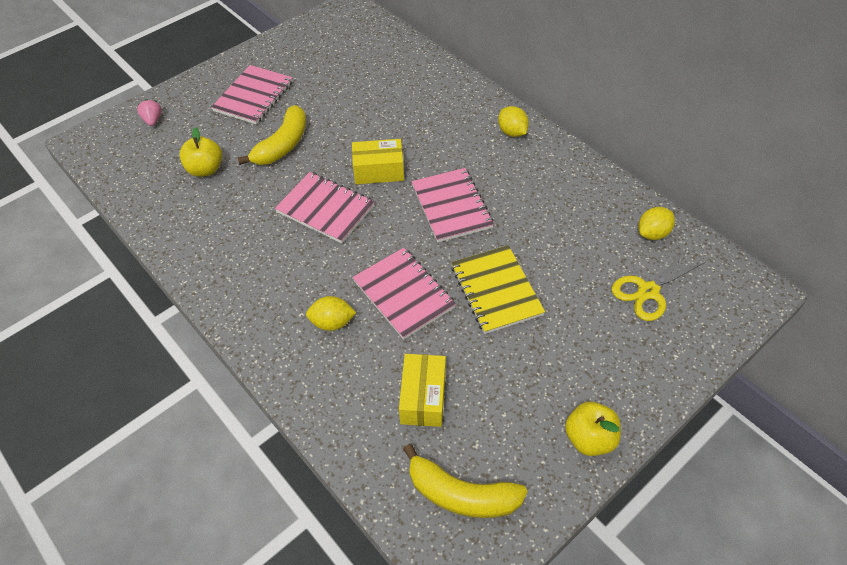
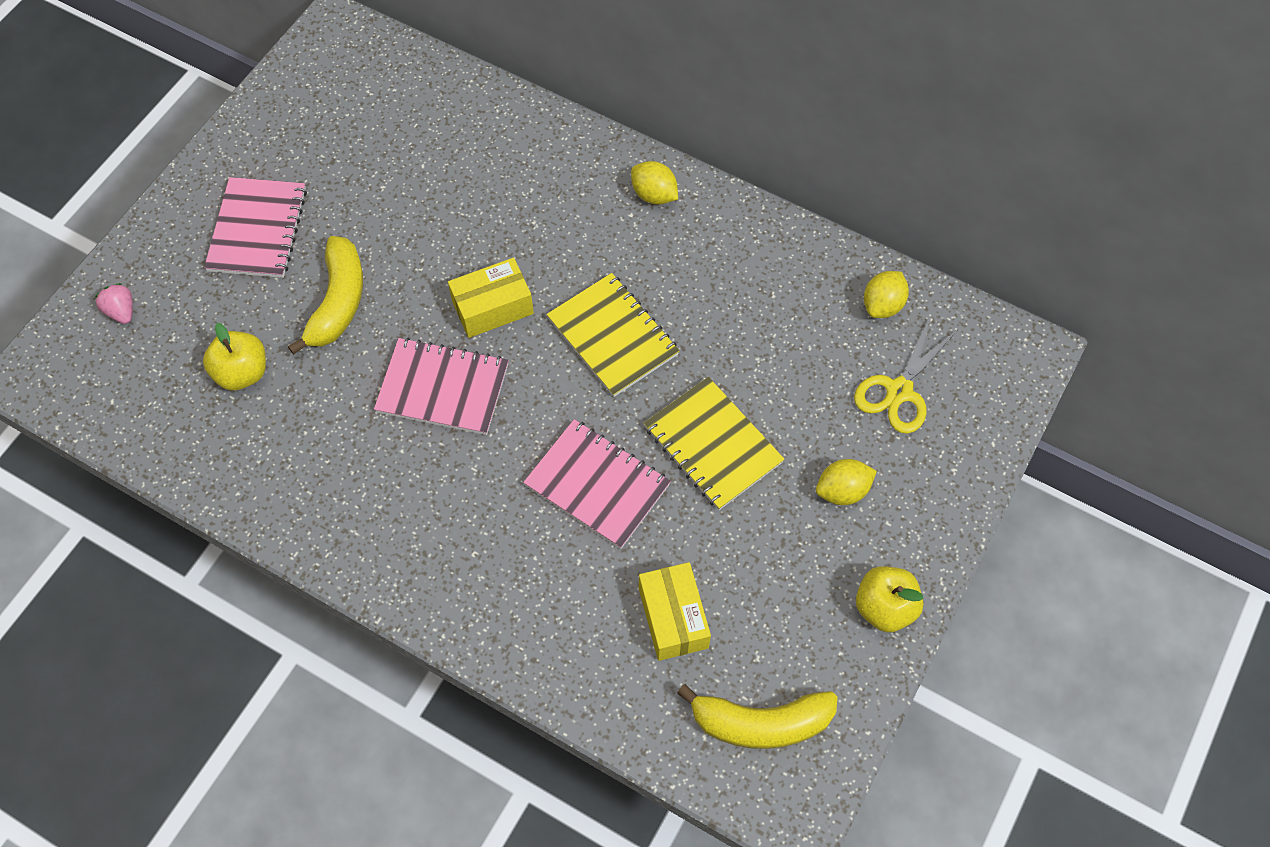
camera: 20 degrees left, 10 degrees up
(332, 322) = (520, 553): yellow lemon -> yellow lemon (842, 491)
(451, 206) = (612, 336): pink notebook -> yellow notebook

